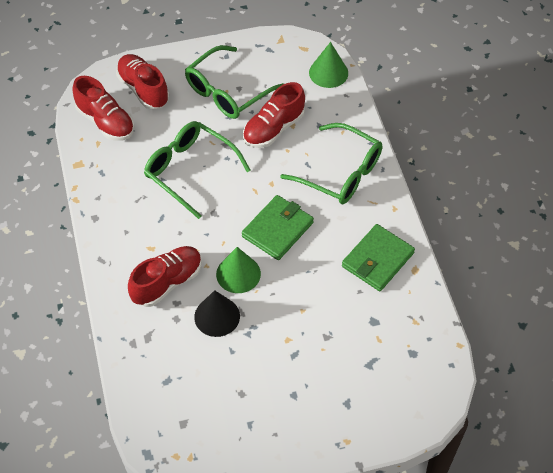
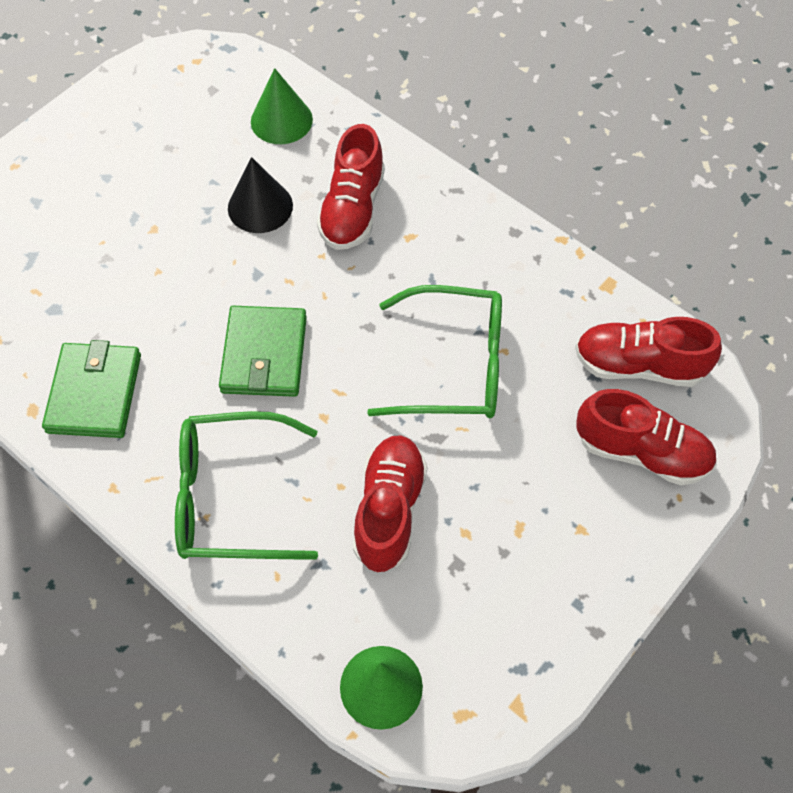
camera: 145 degrees right, 5 degrees up
(227, 92) = (514, 532): green glasses -> none
(238, 274) = (273, 268): green cone -> green cone (281, 120)

